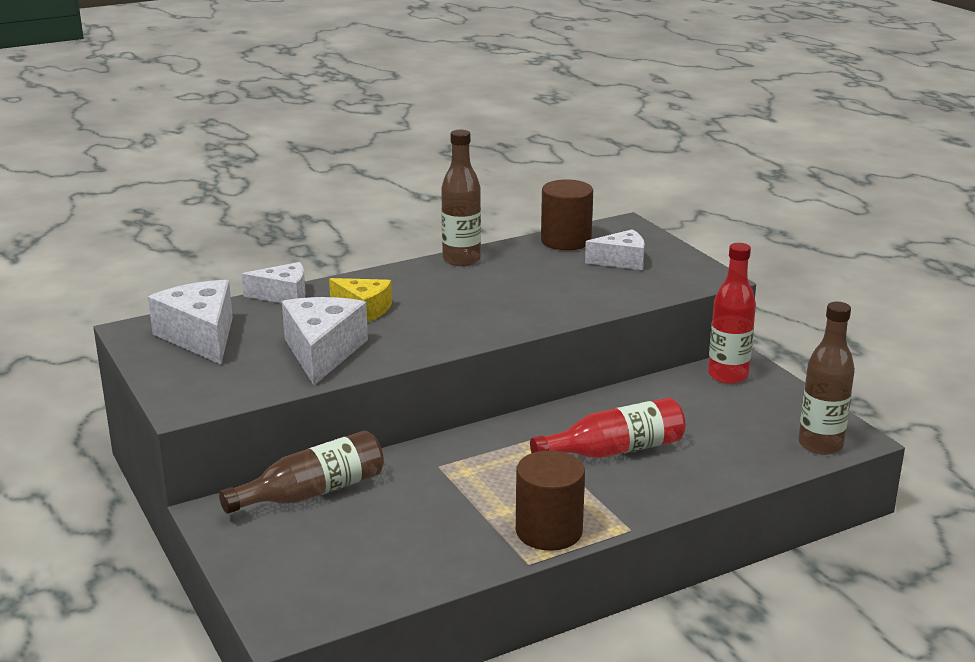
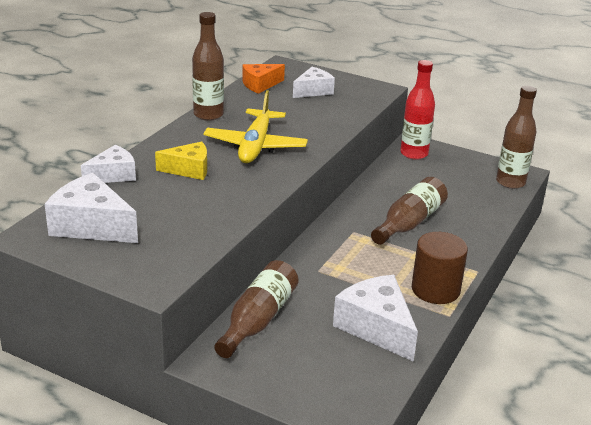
camera: 35 degrees left, 5 degrees up
(322, 352) = (202, 210): white cheese -> white cheese (376, 327)
(468, 304) = (255, 146): none -> yellow plane
(566, 241) = (260, 85): brown cylinder -> orange cheese
(614, 450) = (409, 223): red bottle -> brown bottle

